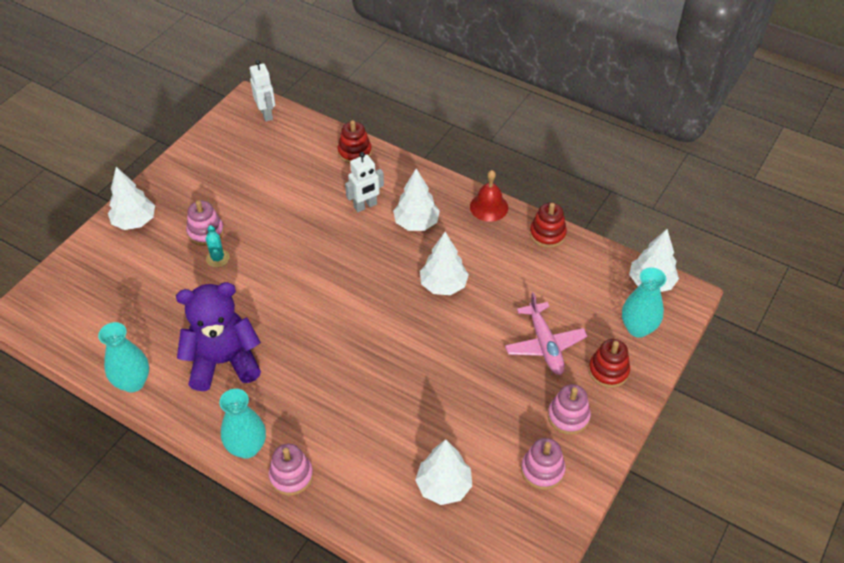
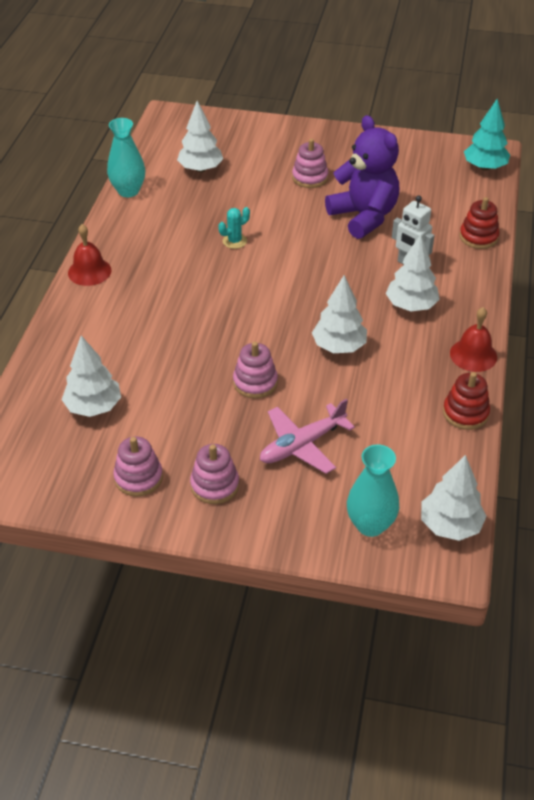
camera: 70 degrees right, 5 degrees down
(135, 222) = (296, 137): white tree -> white tree (200, 169)
(217, 258) = (284, 193): turquoise cactus -> turquoise cactus (234, 241)
(224, 362) = (172, 232): purple teddy bear -> purple teddy bear (364, 217)
(247, 447) = (89, 271): turquoise vase -> red bell
(266, 114) = (484, 167): white robot -> turquoise tree
(291, 476) = (70, 305): pink stacking toy -> pink stacking toy (255, 382)
(608, 371) = (293, 508): red stacking toy -> none

